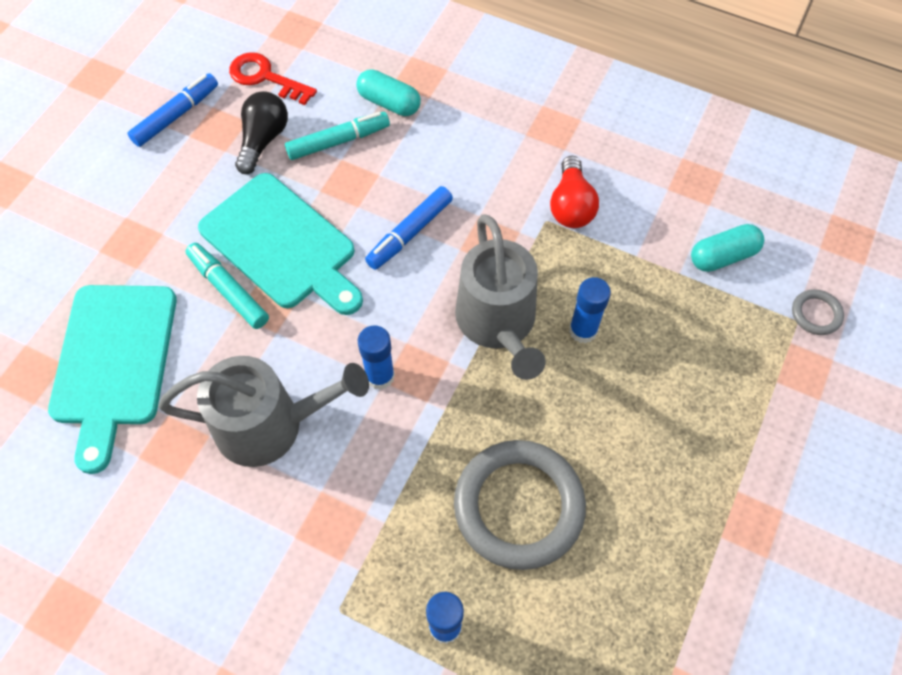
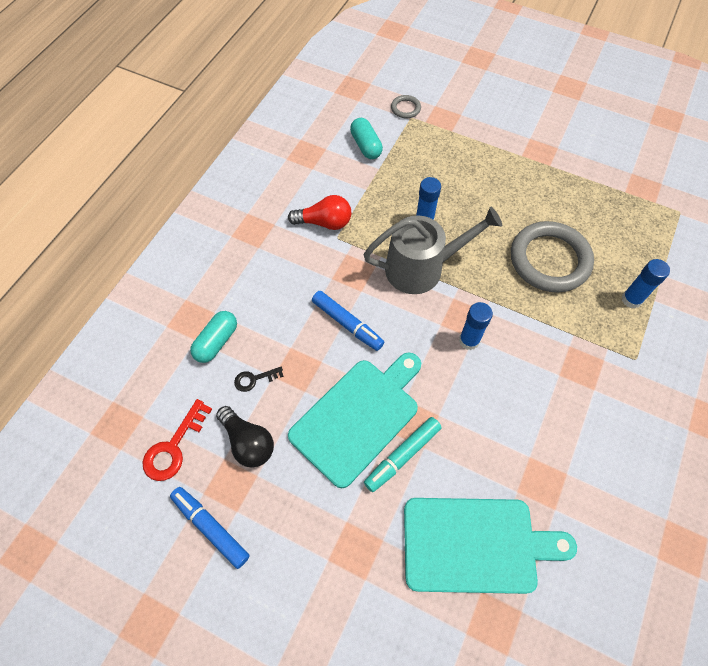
camera: 90 degrees left, 0 degrees up
(263, 140) = (248, 442): black light bulb -> black light bulb turned 150 degrees counterclockwise
(269, 425) = (515, 413): grey watering can -> none
(338, 141) = (254, 379): turquoise marker -> black key

